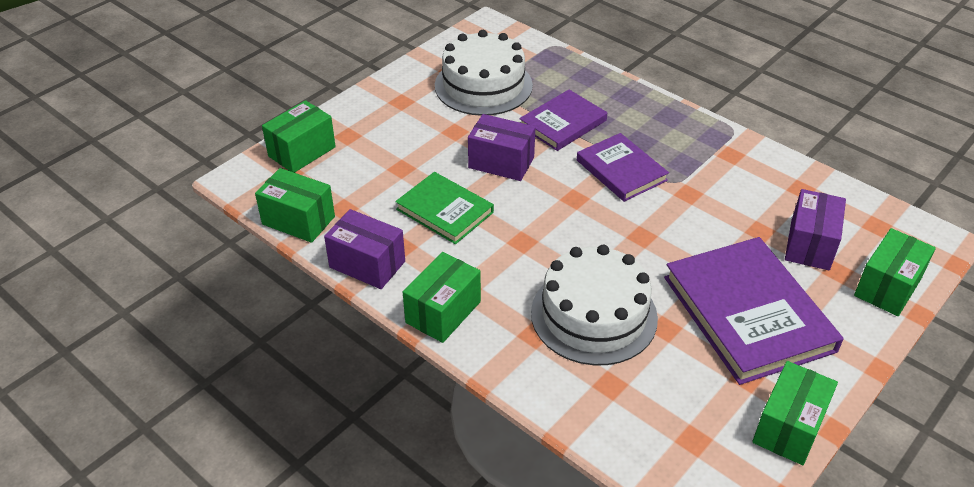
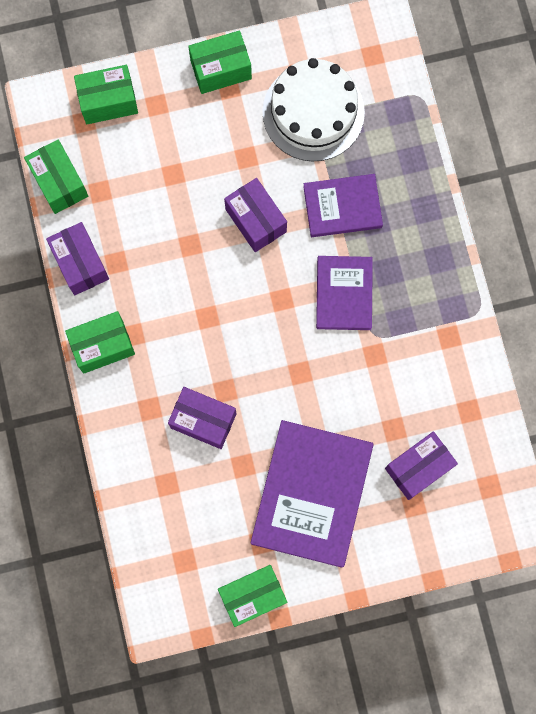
camera: 35 degrees right, 35 degrees up
(445, 211) = (173, 245): green book -> none
(594, 315) = (203, 420): white cake -> purple box
(887, 287) = (435, 543): green box -> green box (221, 70)

